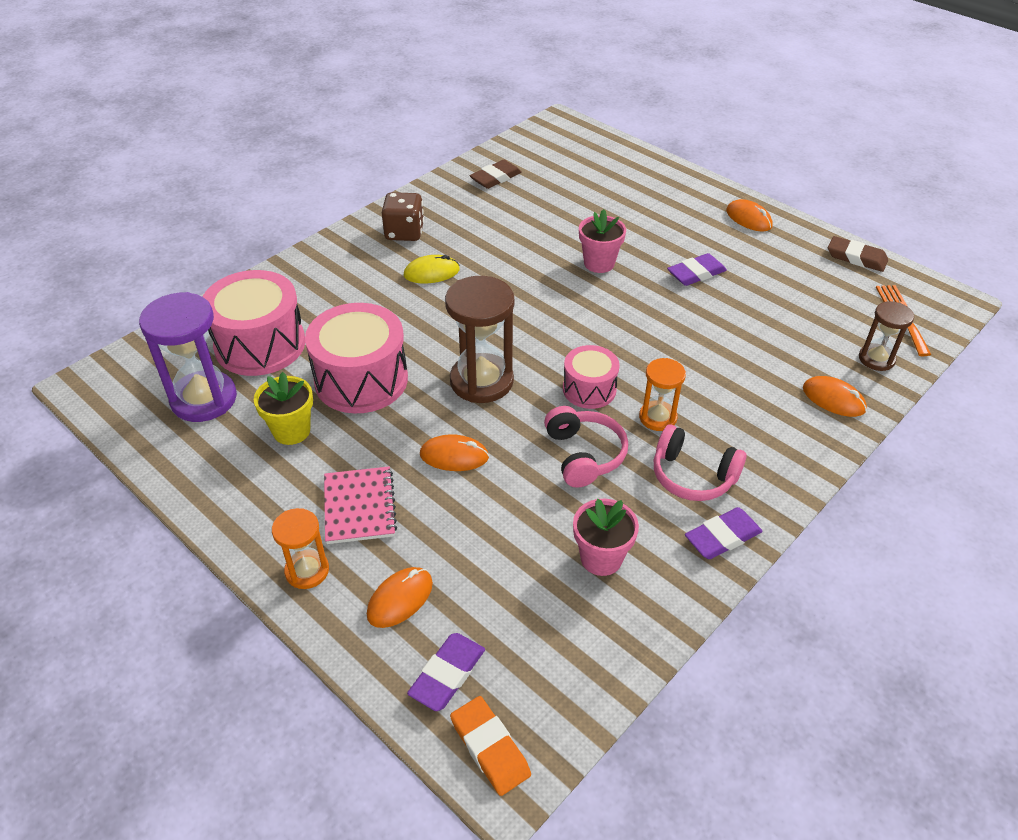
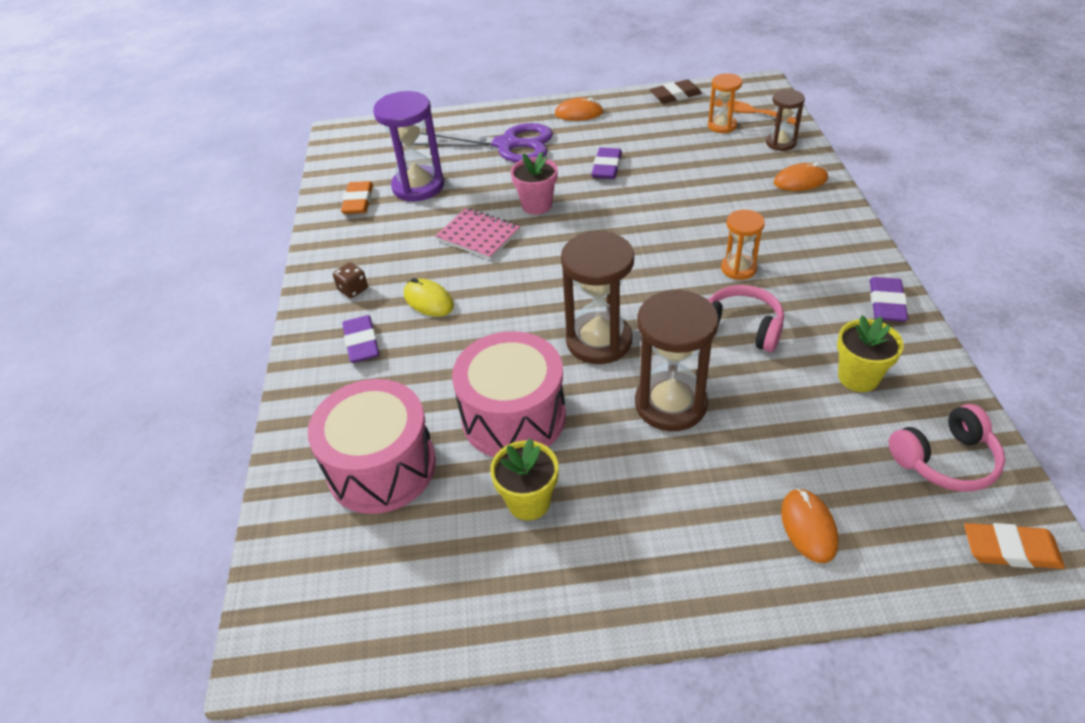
camera: 45 degrees left, 0 degrees up
(204, 399) = (410, 552): purple hourglass -> purple hourglass (418, 186)
(307, 571) = (722, 580): orange hourglass -> orange hourglass (722, 126)
(359, 507) = (674, 499): pink notebook -> pink notebook (478, 235)
(404, 232) = (353, 289): brown dice -> brown dice, size x0.59
(431, 272) = (428, 300): yellow mouse -> yellow mouse turned 75 degrees counterclockwise
(447, 674) = (915, 537): purple eraser -> purple eraser (362, 342)
(454, 456) = (670, 404): orange mouse -> brown hourglass
(496, 178) = (358, 201): brown eraser -> orange eraser
(589, 389) = (672, 286): pink drum -> none
(601, 558) = (858, 377): pink flower pot -> yellow flower pot
(653, 206) = (507, 145): none -> purple scissors
(693, 475) = (814, 284): pink headphones -> pink headphones (945, 460)

